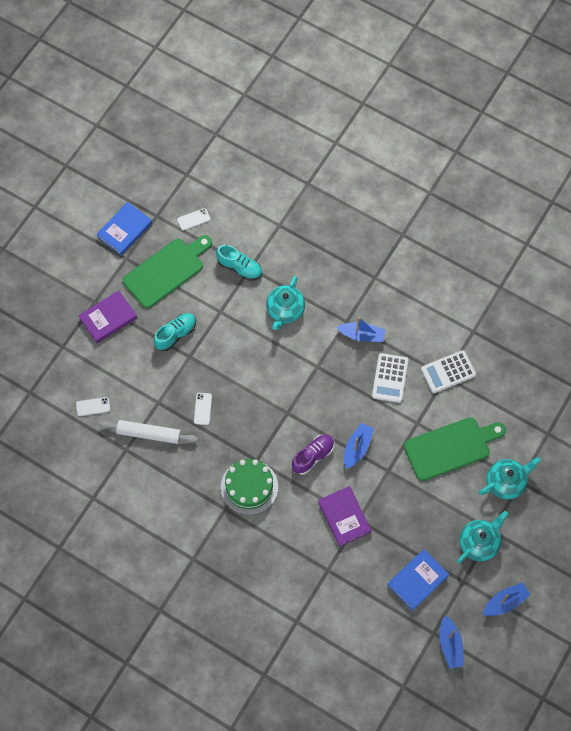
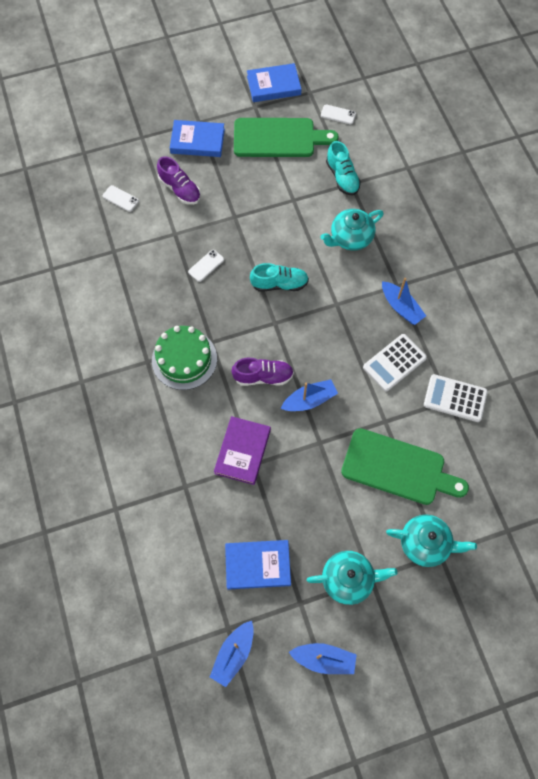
camera: 40 degrees right, 0 degrees up
(108, 318) = (197, 141): purple book -> blue book
(130, 366) = (180, 189): none -> purple shoe
(149, 434) = (143, 252): white rolling pin -> none
(175, 334) = (239, 191): turquoise shoe -> turquoise shoe (279, 284)

